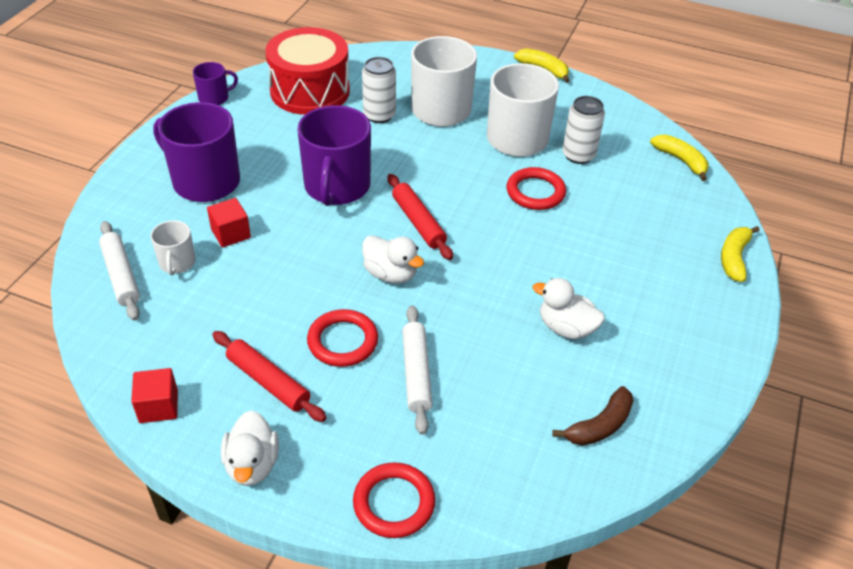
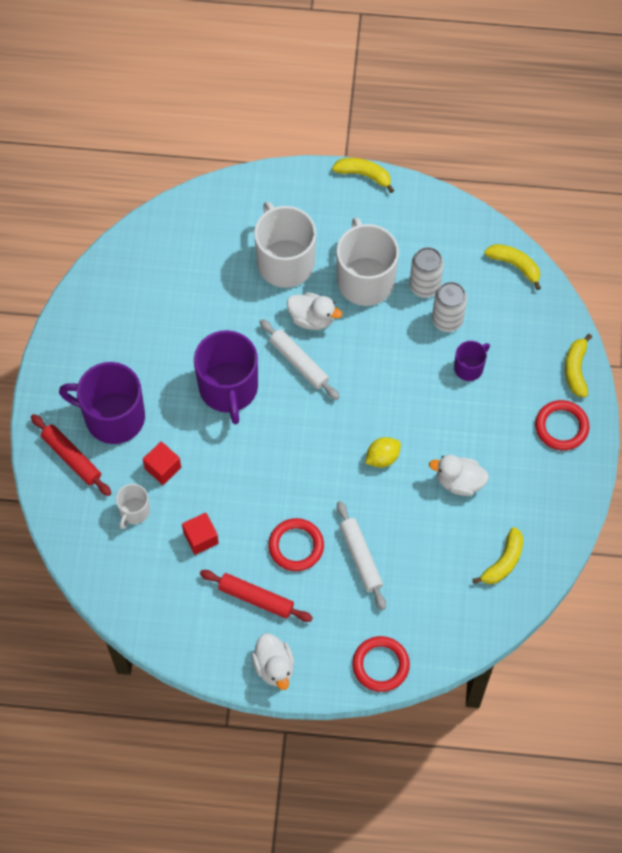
camera: 15 degrees left, 20 degrees up
(121, 275) = (96, 537): white rolling pin -> white rolling pin (299, 362)
(158, 406) = (187, 643): red cube -> red cube (201, 538)
(177, 263) = (134, 511): white mug -> white mug turned 45 degrees clockwise
(214, 98) = (70, 310): purple mug -> purple mug (469, 367)
(310, 91) = (155, 273): red drum -> none
(379, 115) = (231, 287): white can -> white can (447, 320)
(391, 274) = (308, 470): white duck -> white duck (312, 318)
(418, 222) = (312, 408): red rolling pin -> red rolling pin (72, 458)
(481, 283) = (382, 457): none -> yellow lemon
(535, 192) = (399, 343): red ring -> red ring (561, 427)
(599, 426) = (503, 562): brown banana -> yellow banana

